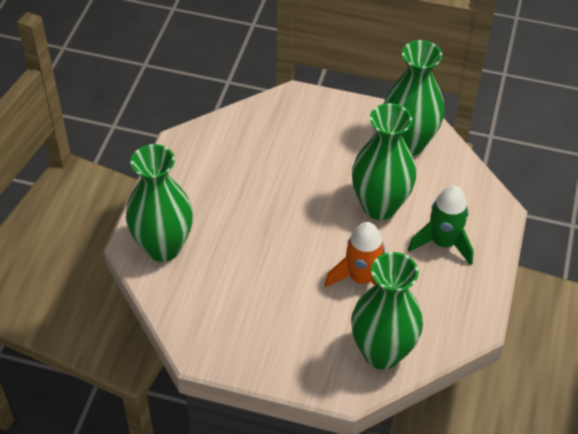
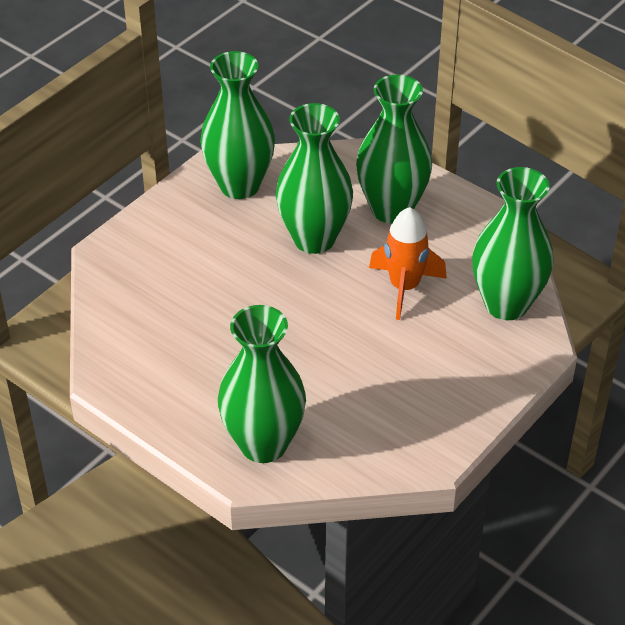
camera: 65 degrees left, 5 degrees down
(443, 243) = (391, 209): green rocket -> green vase

